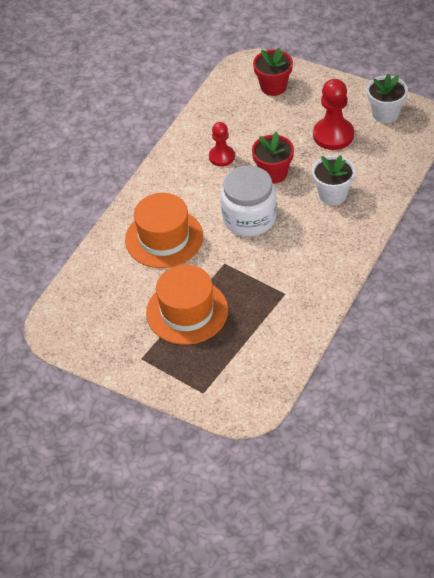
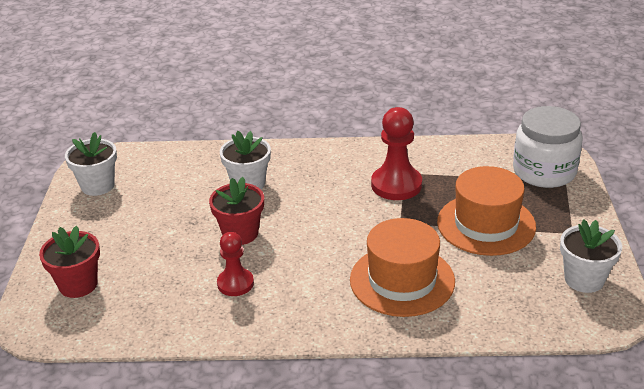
camera: 120 degrees left, 15 degrees down
(92, 335) = (584, 279): none -> white flower pot
(249, 218) = (322, 227): white jar -> white jar (544, 171)
(333, 135) = (152, 210): red pawn -> red pawn (396, 185)

